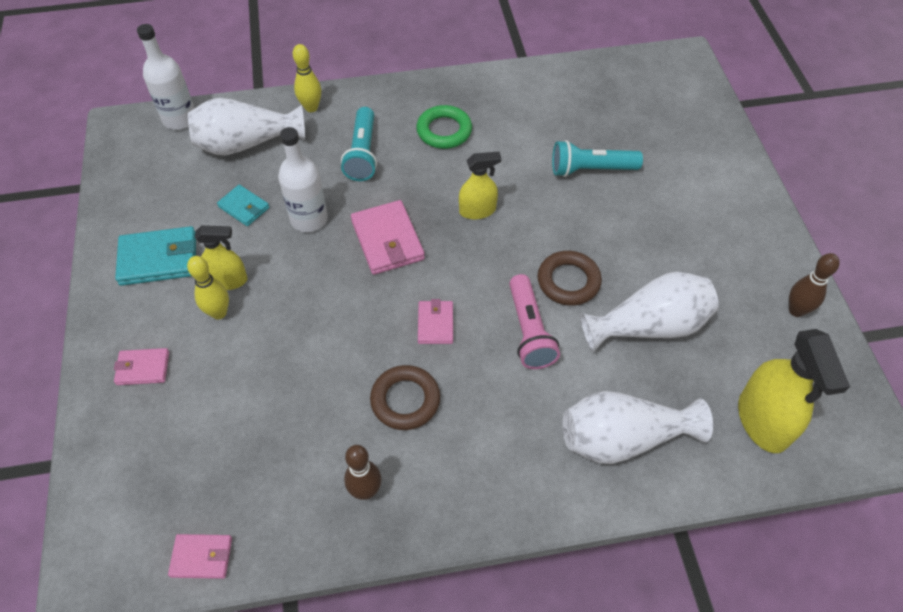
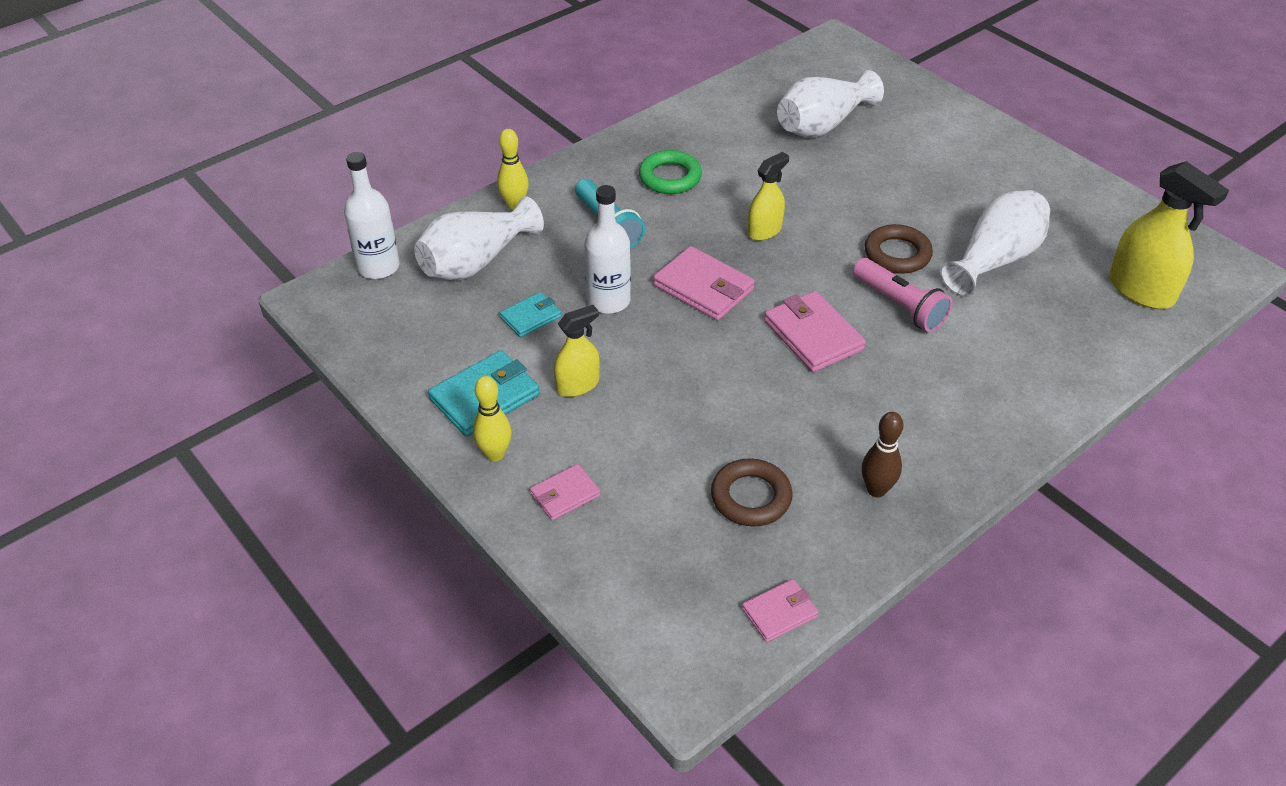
camera: 30 degrees left, 10 degrees down
(219, 313) = (596, 415): yellow bowling pin -> yellow bowling pin (495, 454)
(244, 207) = (531, 317): turquoise wallet -> turquoise wallet turned 45 degrees counterclockwise
(405, 400) = (844, 405): brown ring -> brown ring (751, 497)
(435, 324) = (813, 335): pink wallet -> pink wallet, size x1.68
(591, 169) = (835, 159): turquoise flashlight -> none
(622, 438) = (1048, 351): white vase -> white vase (822, 125)
(796, 310) = (1095, 201): brown bowling pin -> none

